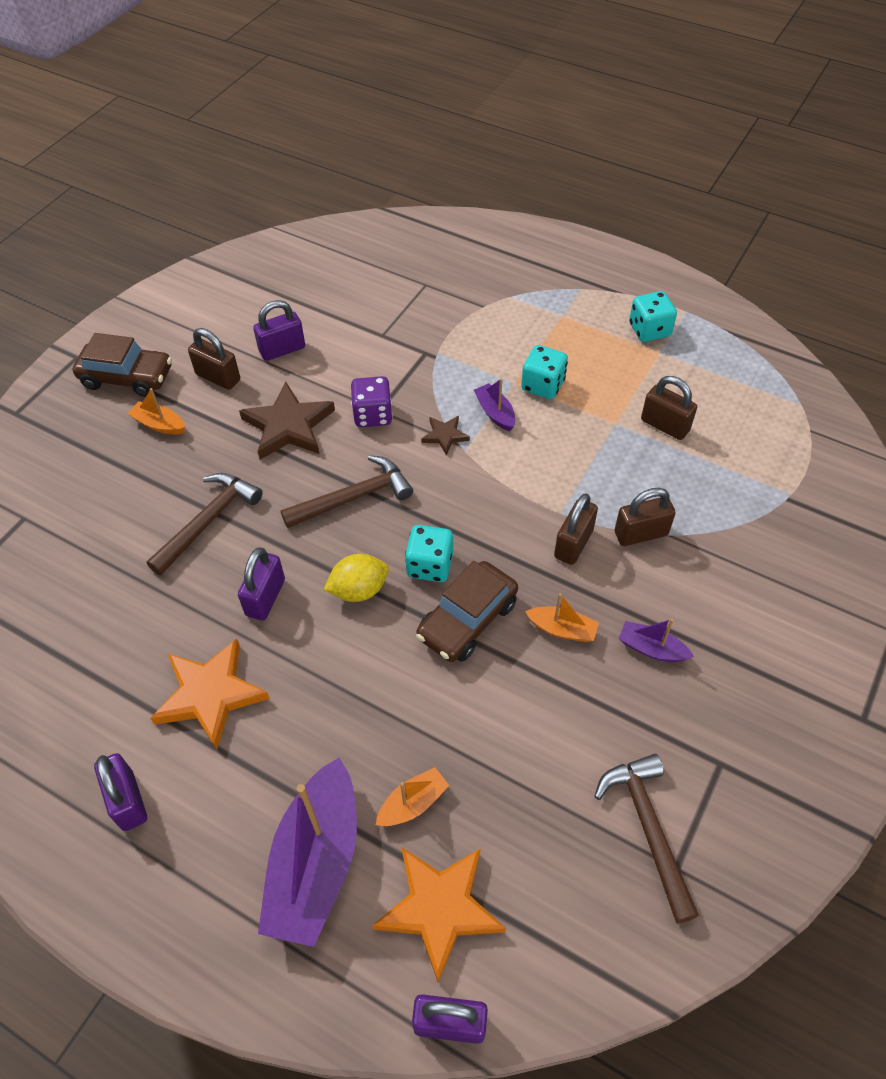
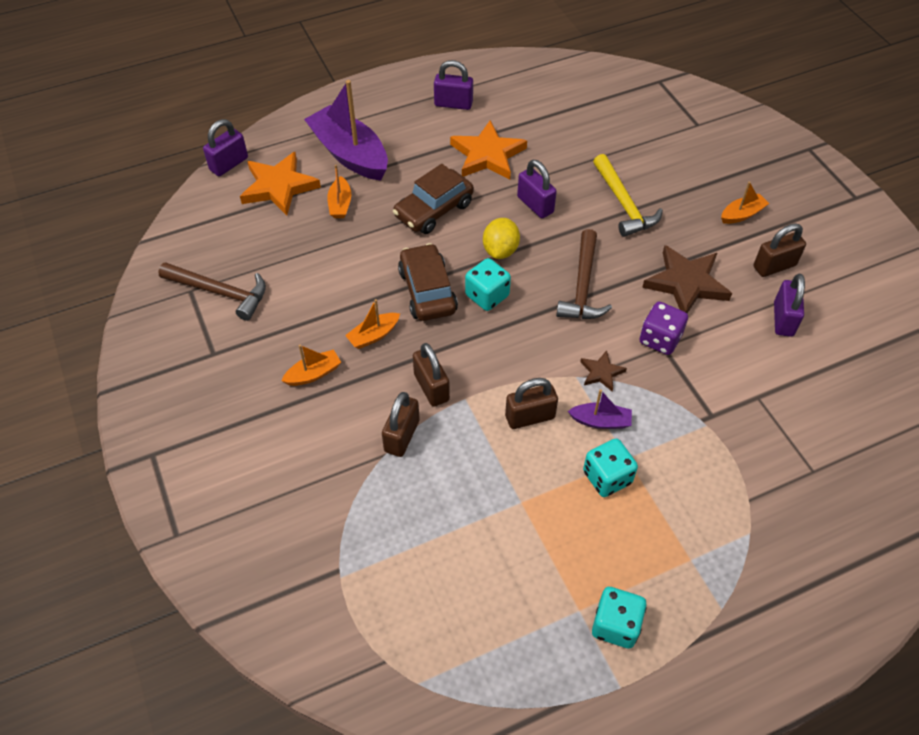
camera: 125 degrees right, 0 degrees up
(127, 377) = (810, 216): brown car -> brown car (433, 210)
(208, 521) = (623, 204): brown hammer -> yellow hammer
(651, 648) = (313, 374): purple boat -> orange boat
(665, 425) = (488, 539): brown padlock -> brown padlock (530, 417)

